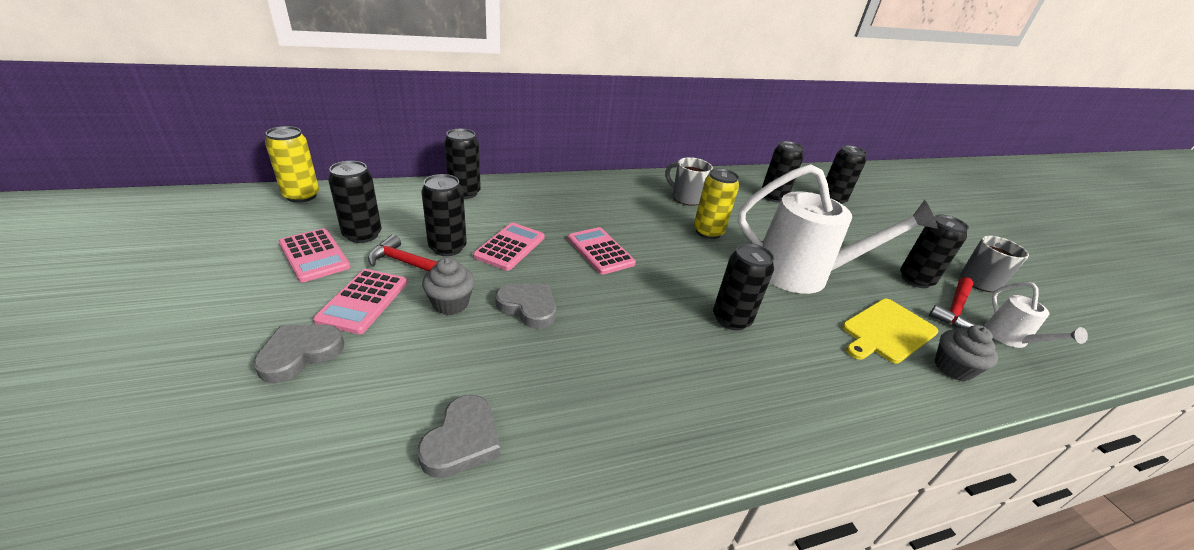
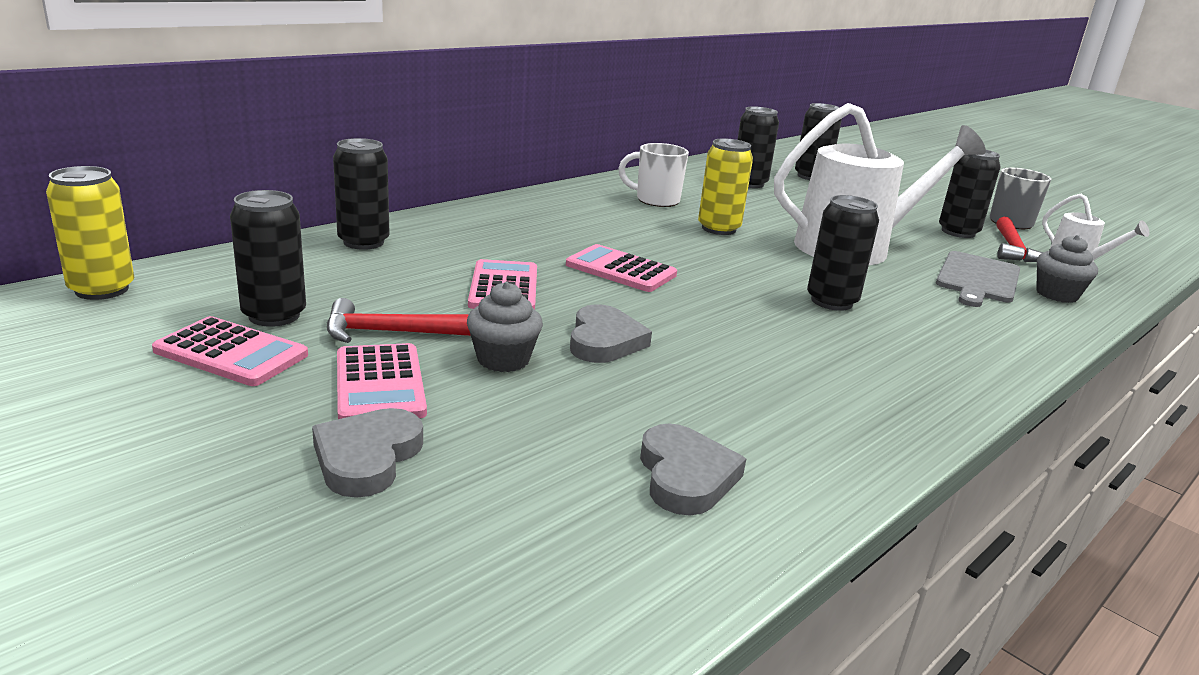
camera: 25 degrees left, 10 degrees down
(447, 248) = (421, 305): black can -> none
(528, 307) = (604, 341): grey heart -> grey heart turned 90 degrees clockwise
(685, 198) = (656, 200): grey mug -> white mug
(887, 331) = (978, 279): yellow cutting board -> grey cutting board

